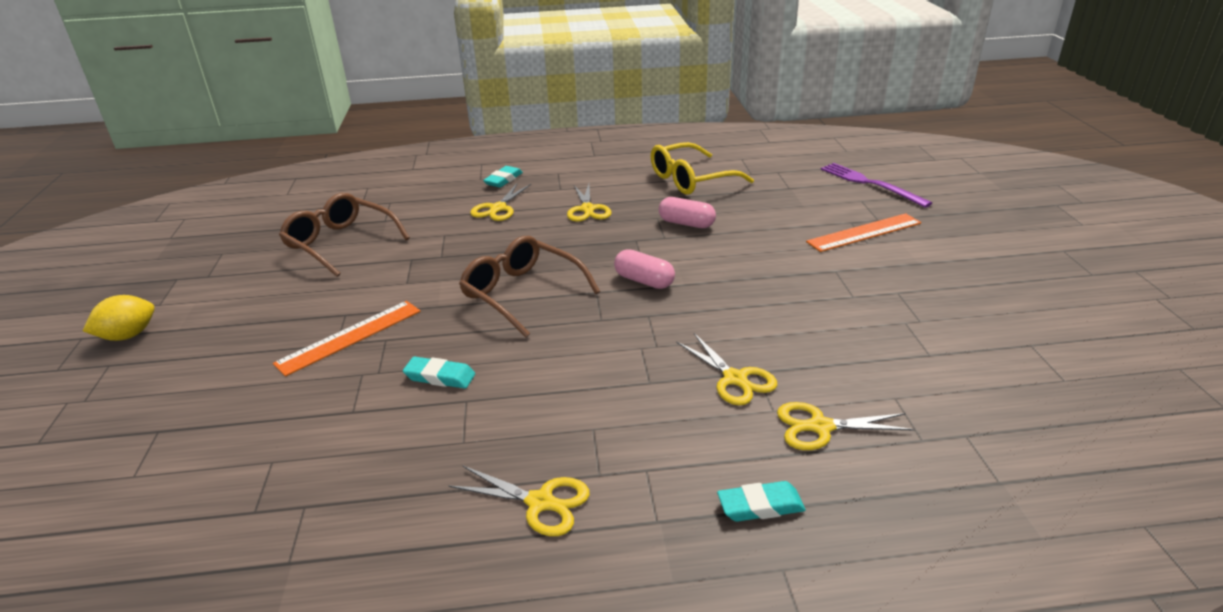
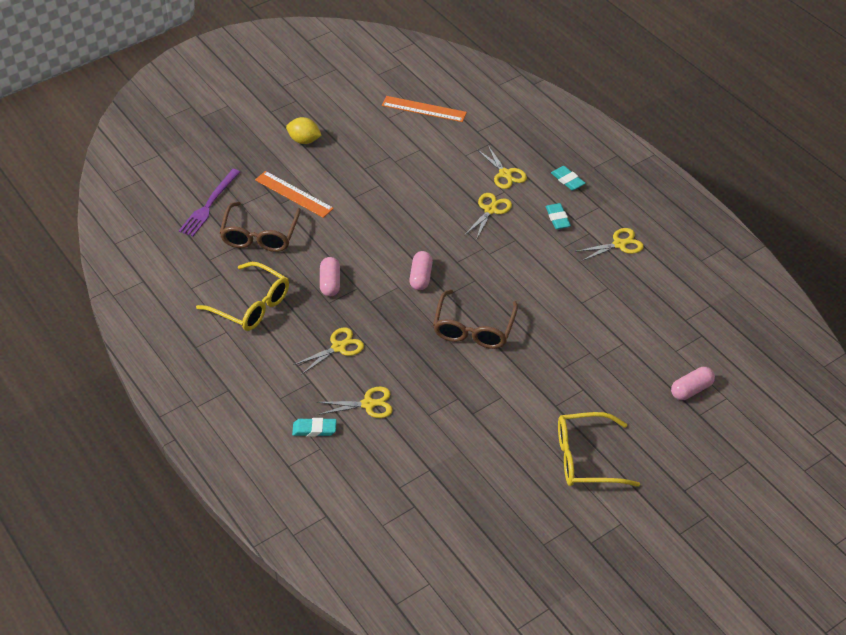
camera: 120 degrees left, 15 degrees up
(128, 335) = (658, 507): yellow lemon -> yellow lemon (304, 140)
(198, 443) = (691, 390): none -> pink capsule
(255, 310) = (586, 458): none -> yellow glasses
(340, 243) = (480, 473): brown glasses -> brown glasses (260, 235)
(350, 337) = (573, 386): orange ruler -> orange ruler (424, 109)
(440, 377) = (573, 323): turquoise eraser -> turquoise eraser (557, 218)
(540, 502) = (619, 244): yellow scissors -> yellow scissors turned 75 degrees clockwise

